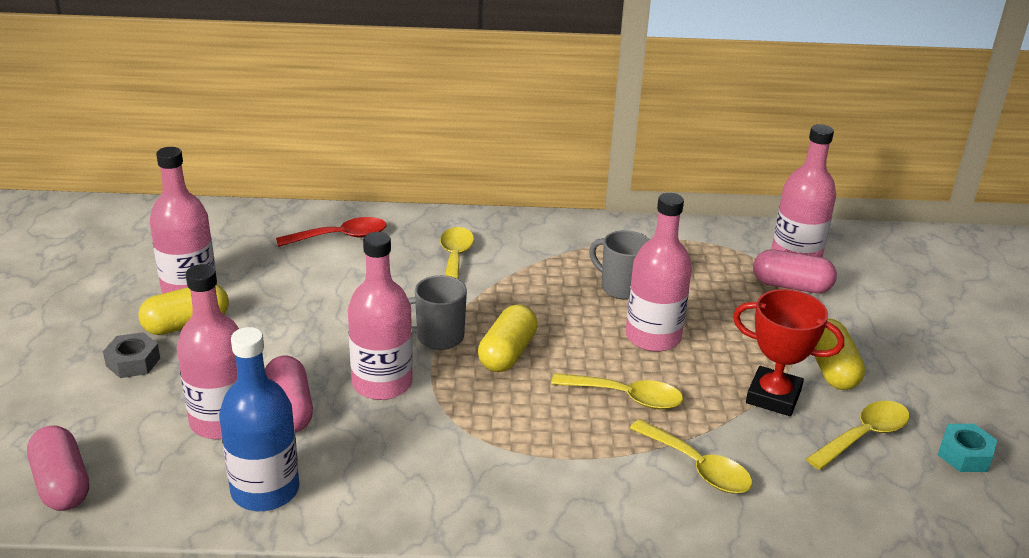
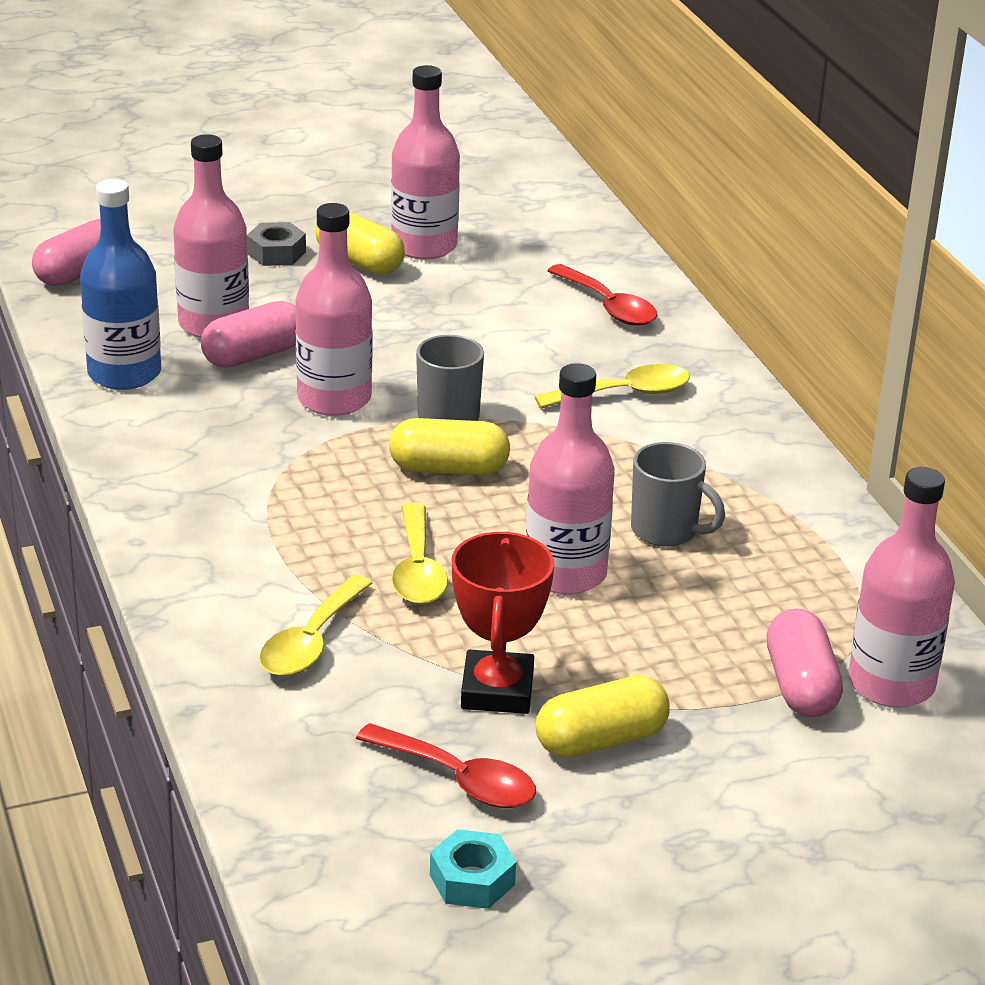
camera: 70 degrees right, 0 degrees up
(621, 287) = (666, 531): grey mug -> grey mug turned 105 degrees clockwise
(864, 436) = (458, 779): yellow spoon -> red spoon

